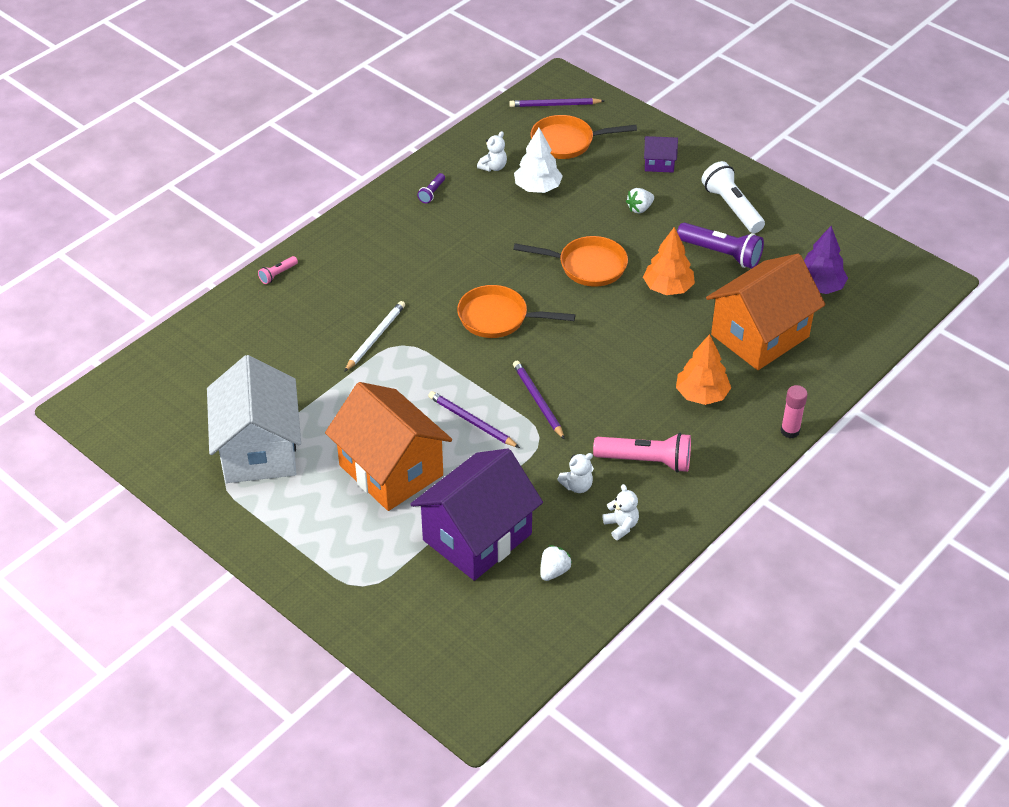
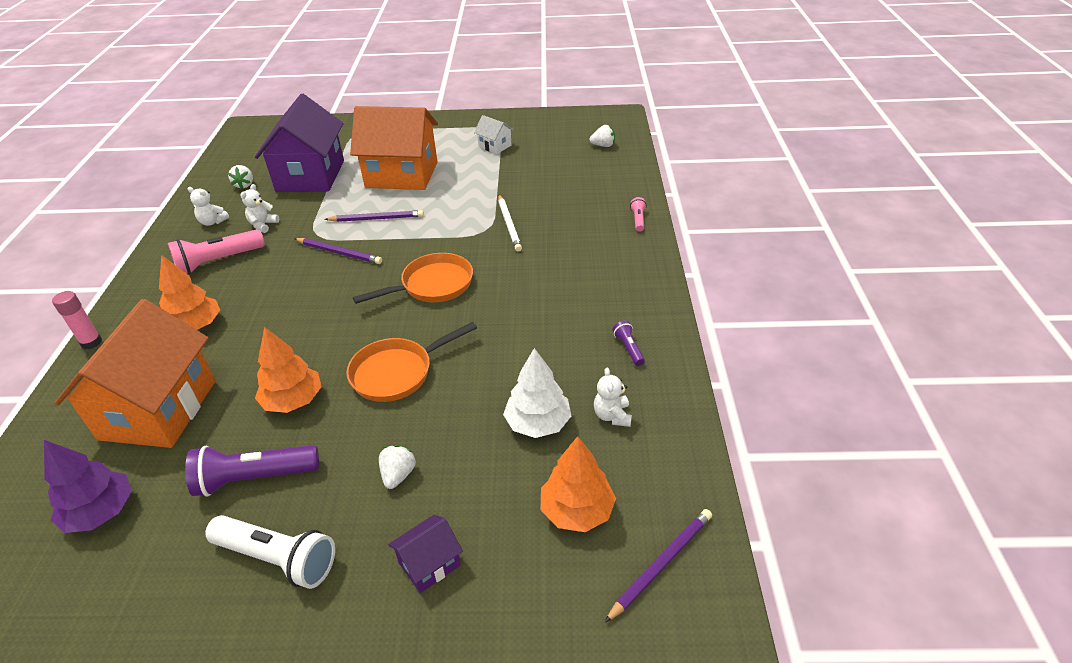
camera: 140 degrees right, 5 degrees down
(169, 374) = (603, 145): none -> white strawberry
(259, 450) = (495, 146): white house -> white house, size x0.43
(567, 142) = (576, 511): orange pan -> orange tree

